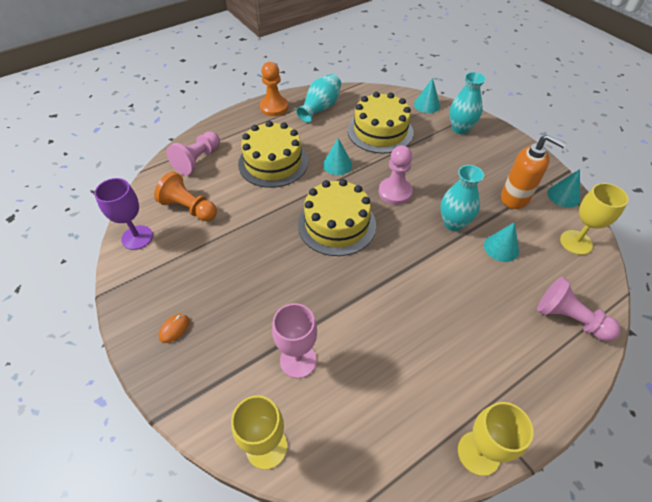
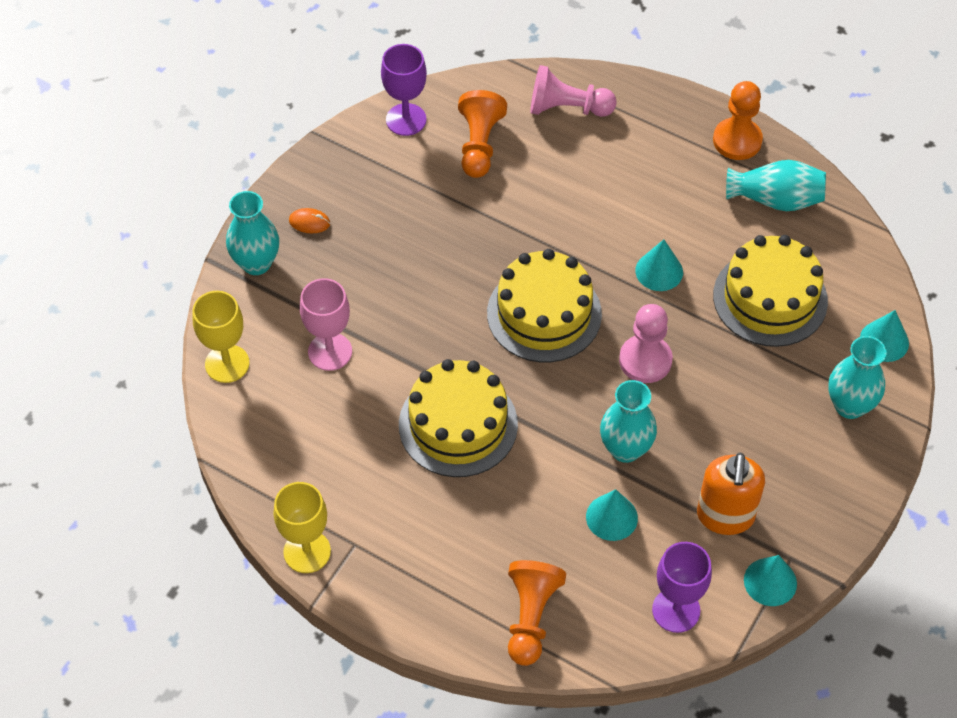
camera: 65 degrees right, 5 degrees up
(184, 382) = (256, 263): none -> turquoise vase
(273, 162) = (616, 194): yellow cake -> yellow cake (458, 424)
(569, 319) = (531, 617): pink pawn -> orange pawn
(576, 242) = (676, 610): yellow goblet -> purple goblet

